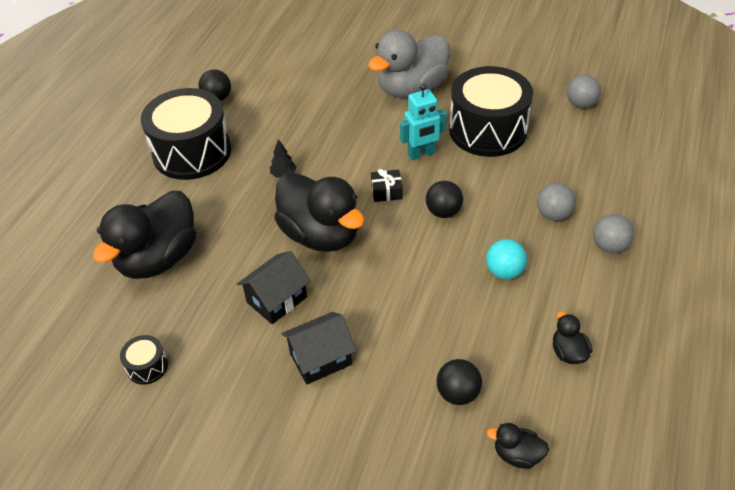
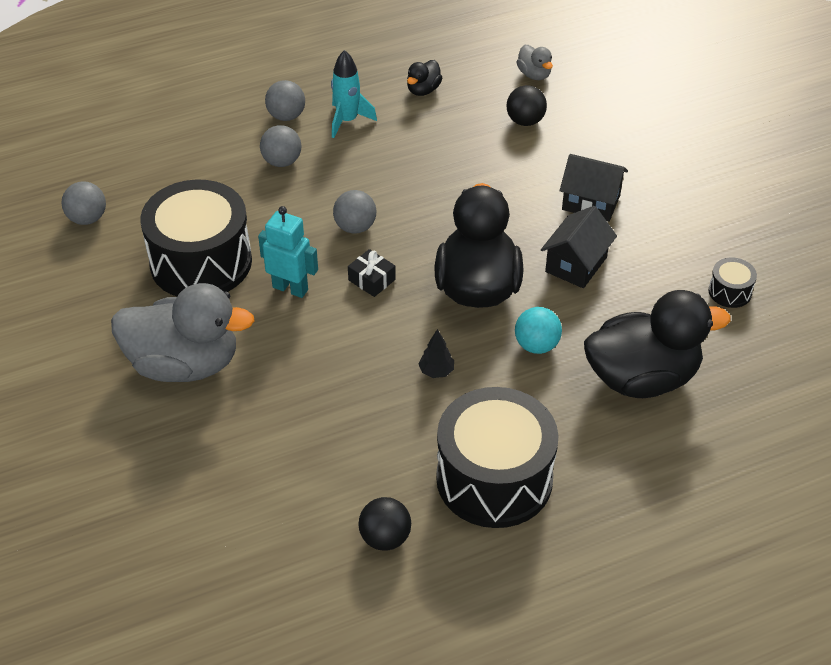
camera: 135 degrees left, 0 degrees up
(277, 300) = (576, 264): black house -> black house turned 60 degrees counterclockwise
(443, 212) = (355, 227): black ball -> grey ball
(504, 272) = (383, 156): turquoise ball -> turquoise ball (536, 345)
(517, 455) = (534, 74): black duck -> grey duck
(570, 278) = (347, 121): none -> turquoise rocket

